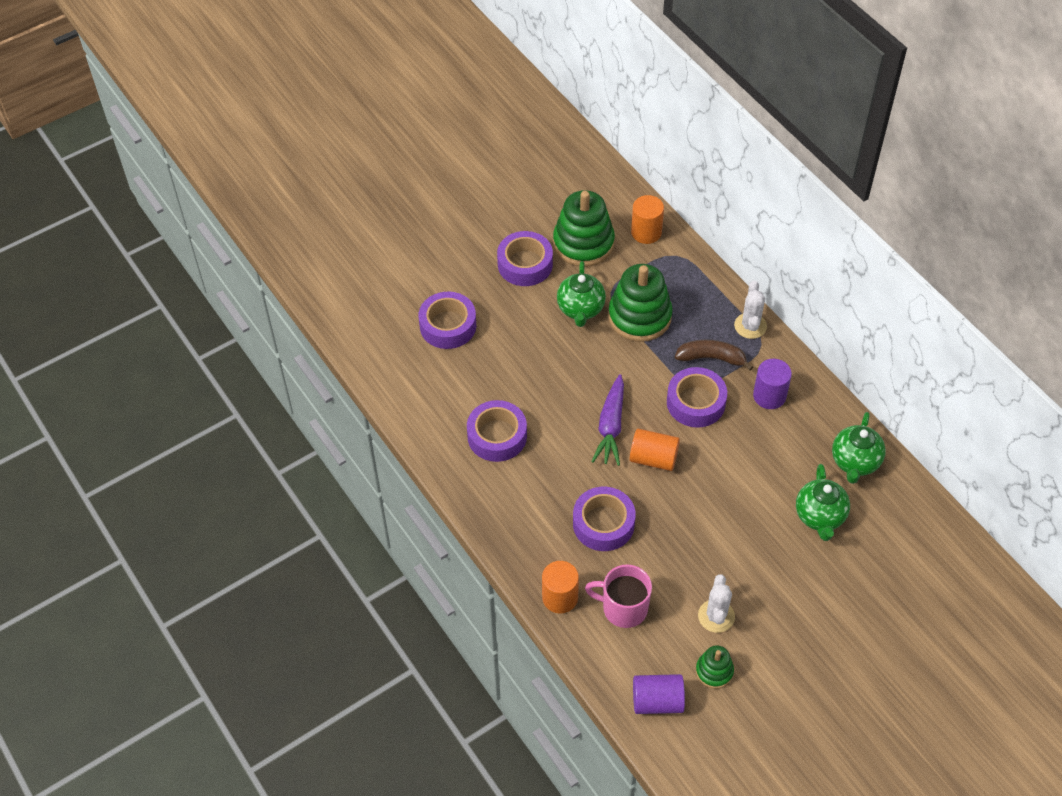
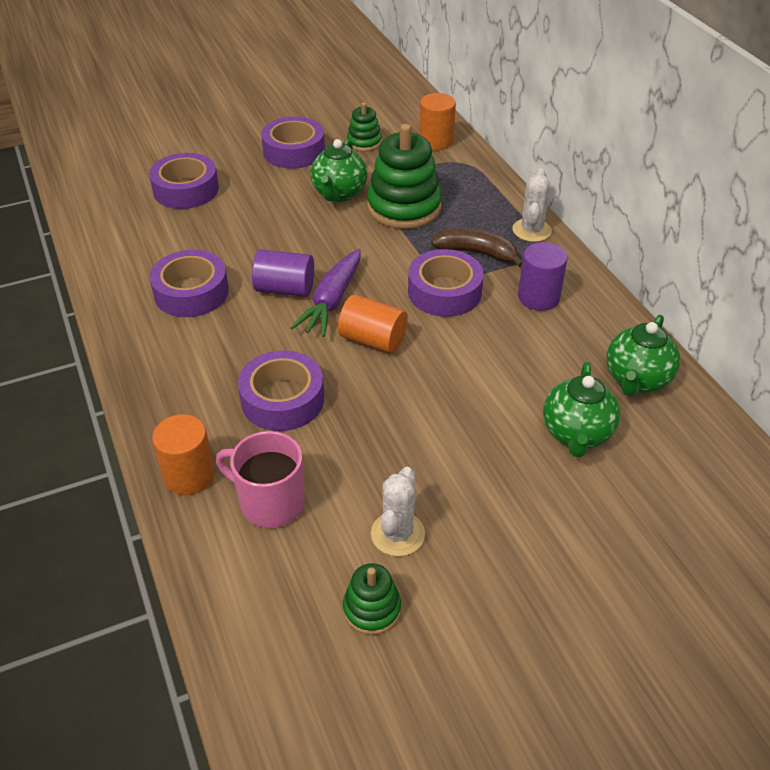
camera: 10 degrees right, 10 degrees down
(583, 243) = (364, 142): green stacking toy -> green stacking toy, size x0.51
(657, 701) = (272, 637): purple cylinder -> purple cylinder (285, 289)

